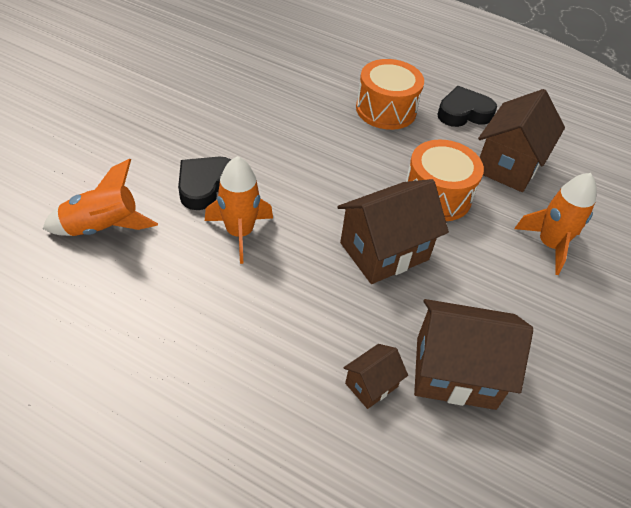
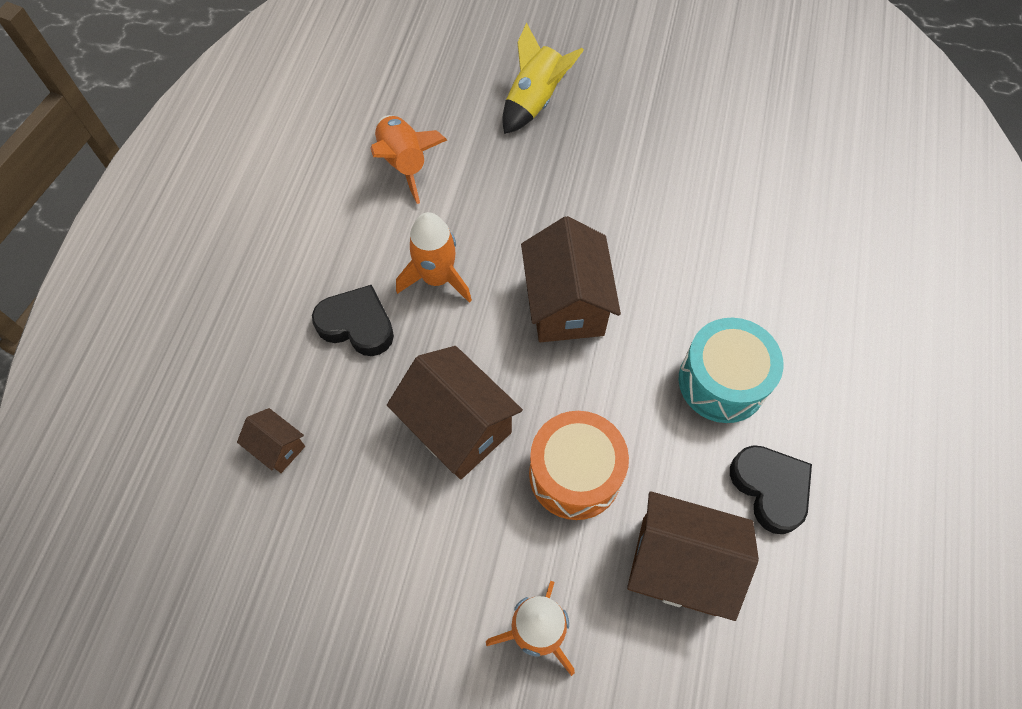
camera: 80 degrees right, 15 degrees up
(93, 130) = (535, 101): none -> yellow rocket
(205, 185) = (494, 226): black heart -> black heart (357, 325)
(386, 110) = (722, 381): orange drum -> turquoise drum
(455, 372) = (310, 529): brown house -> brown house (566, 305)

